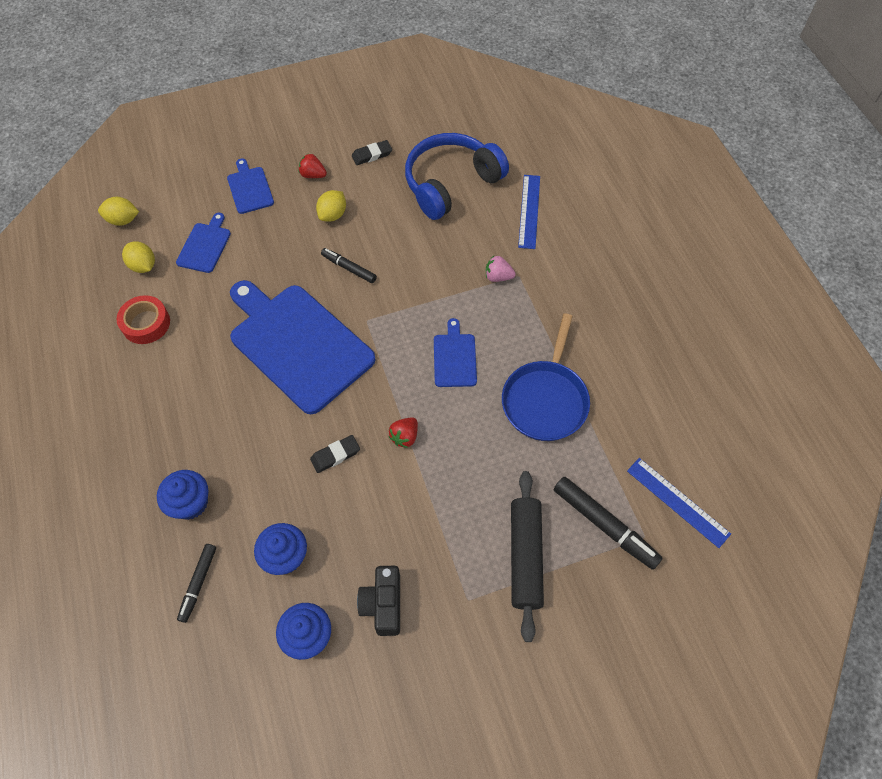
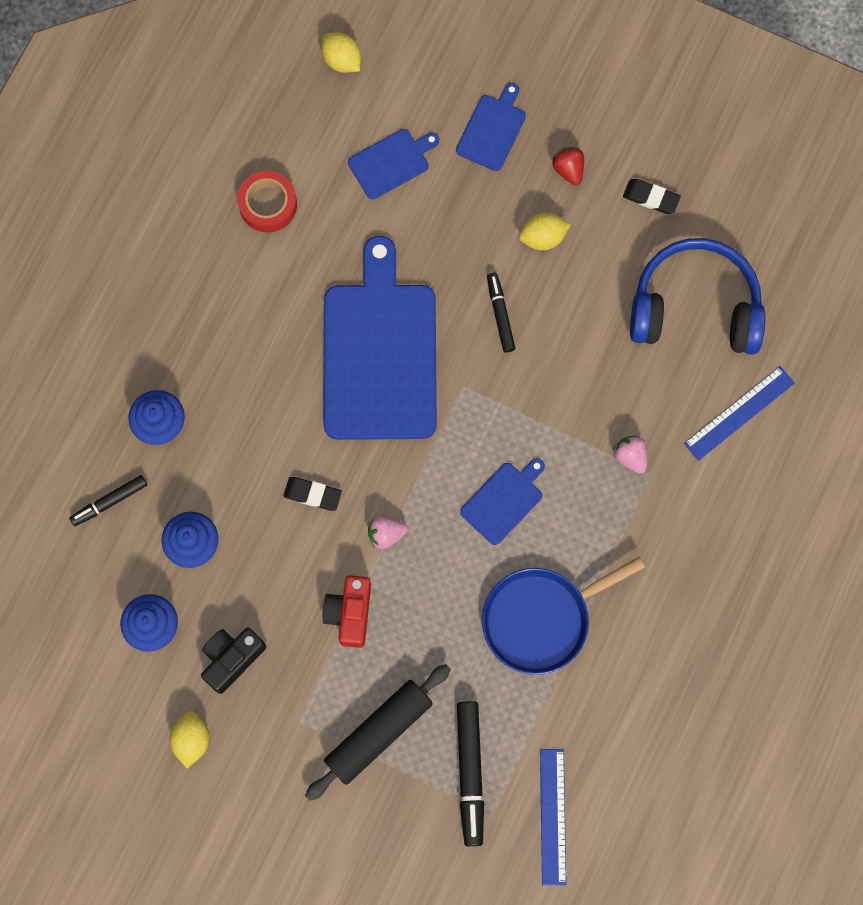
camera: 45 degrees right, 15 degrees up
(143, 266) = (317, 134): yellow lemon -> yellow lemon (191, 739)
(405, 436) = (386, 534): red strawberry -> pink strawberry
(431, 502) = (350, 613): none -> red camera

